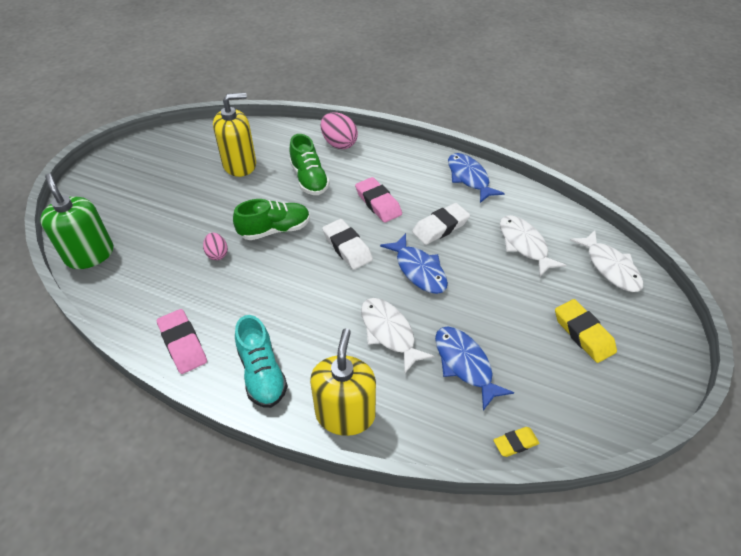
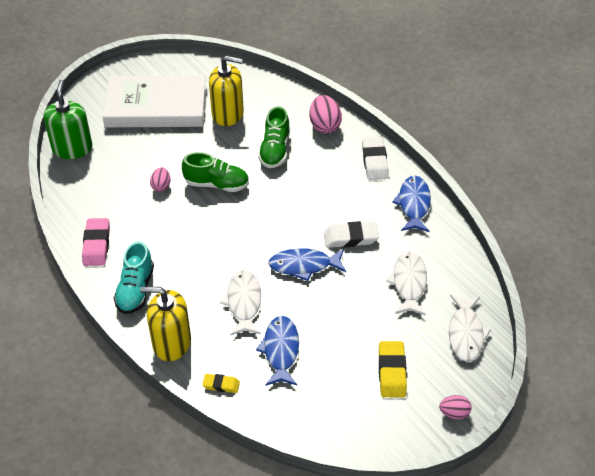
camera: 30 degrees right, 0 degrees up
(161, 183) = (156, 106): none -> white book
(345, 414) = (171, 343): yellow soap dispenser -> yellow soap dispenser turned 120 degrees counterclockwise
(347, 247) = (262, 223): white eraser -> white eraser (374, 161)
(378, 203) = (316, 195): pink eraser -> none
(418, 270) = (304, 265): blue fish -> blue fish turned 90 degrees clockwise
(515, 443) = (272, 417): yellow eraser -> yellow eraser (221, 385)
(670, 345) = (454, 413): none -> pink egg

